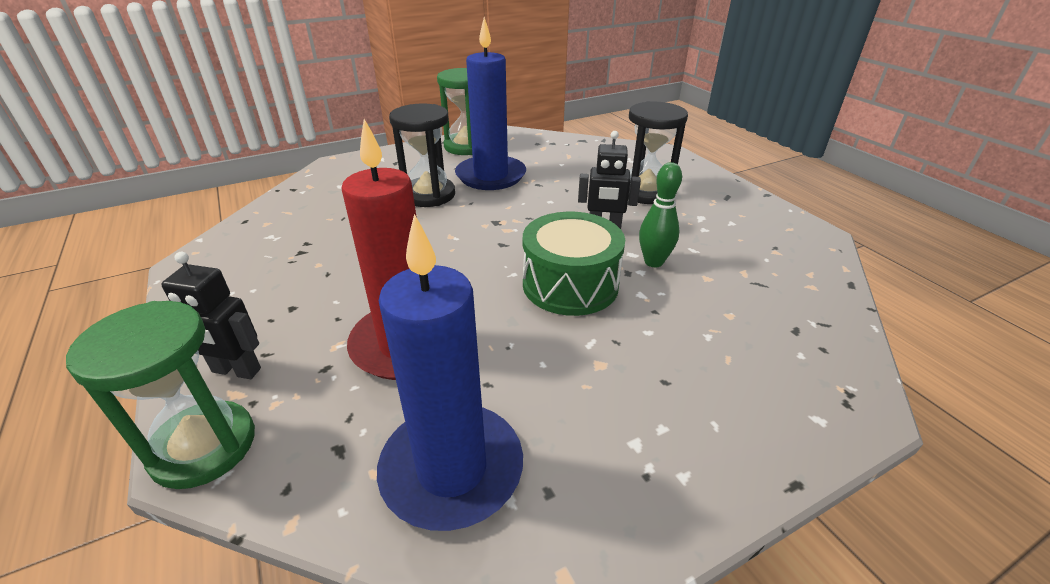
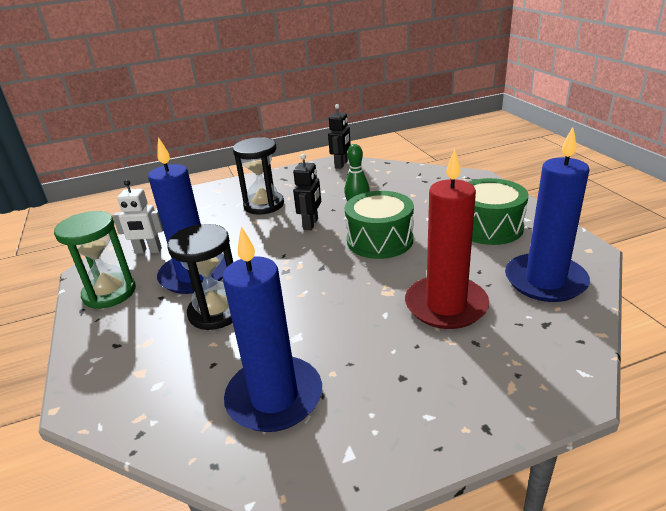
camera: 80 degrees left, 5 degrees down
(204, 446) = (564, 389): green hourglass -> none
(236, 371) = (486, 393): black robot -> black robot (341, 164)
(301, 237) = (274, 397): none -> blue candle
(533, 149) = (148, 251): none -> white robot
(633, 408) = (488, 227): none -> green drum

